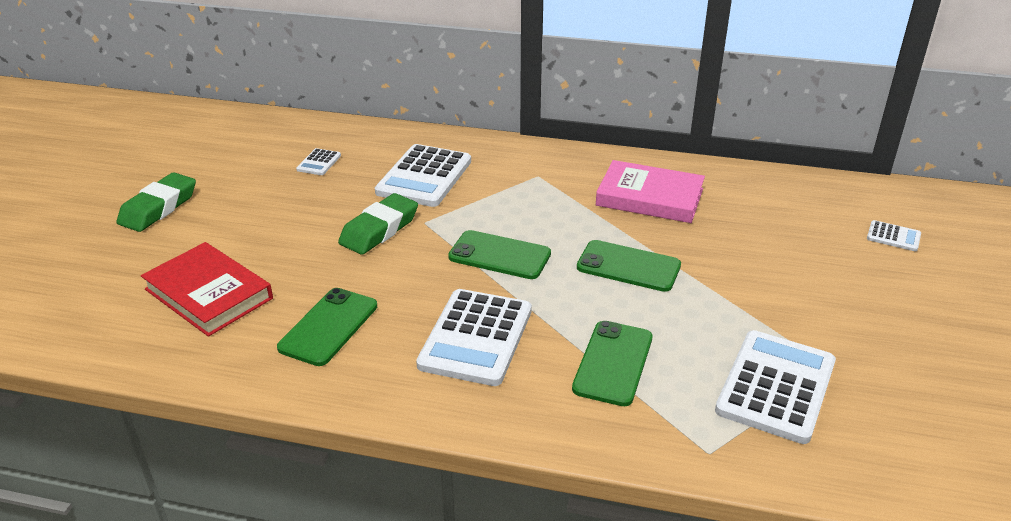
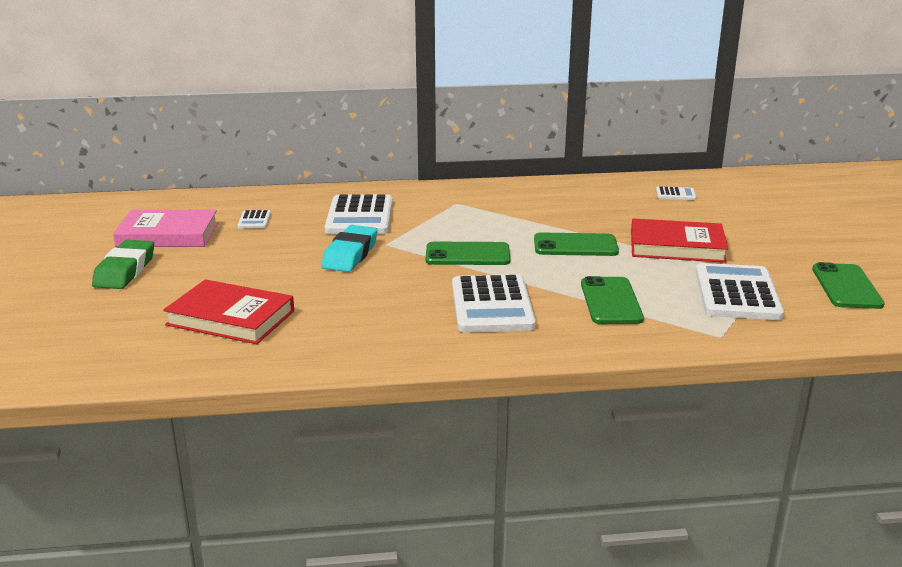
camera: 20 degrees left, 10 degrees down
(328, 327) = (361, 320): green phone -> green phone (846, 287)
(379, 230) = (350, 254): green eraser -> turquoise eraser
(649, 197) = (557, 204): pink book -> pink book (168, 234)
(749, 293) = (677, 246): none -> red book
(893, 236) = (751, 201): white calculator -> white calculator (675, 194)

